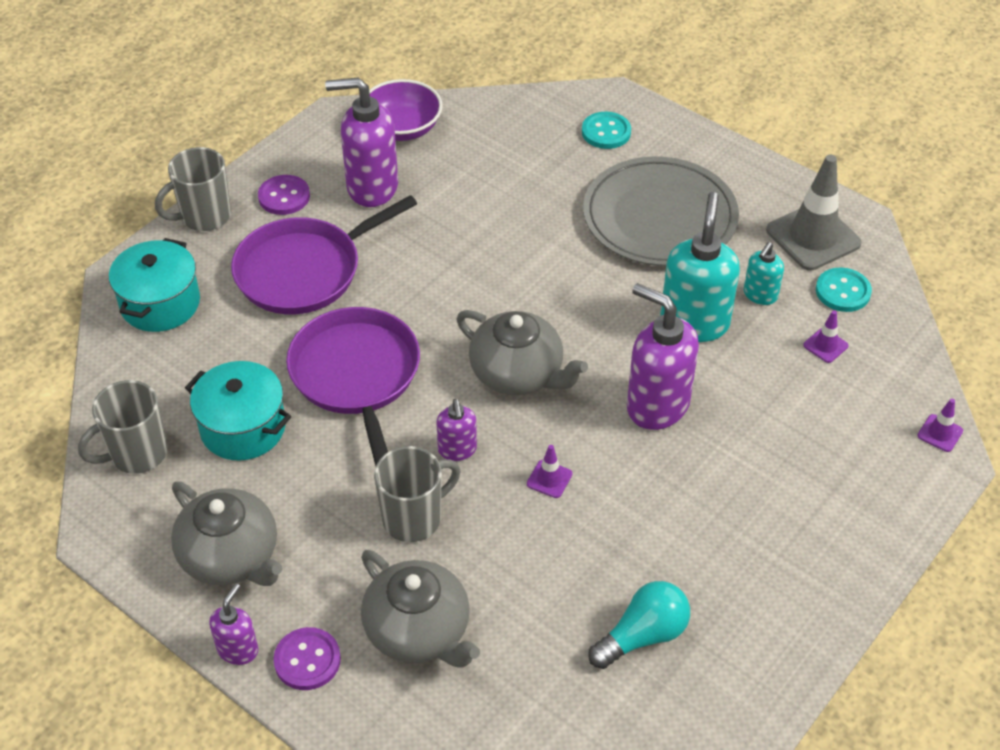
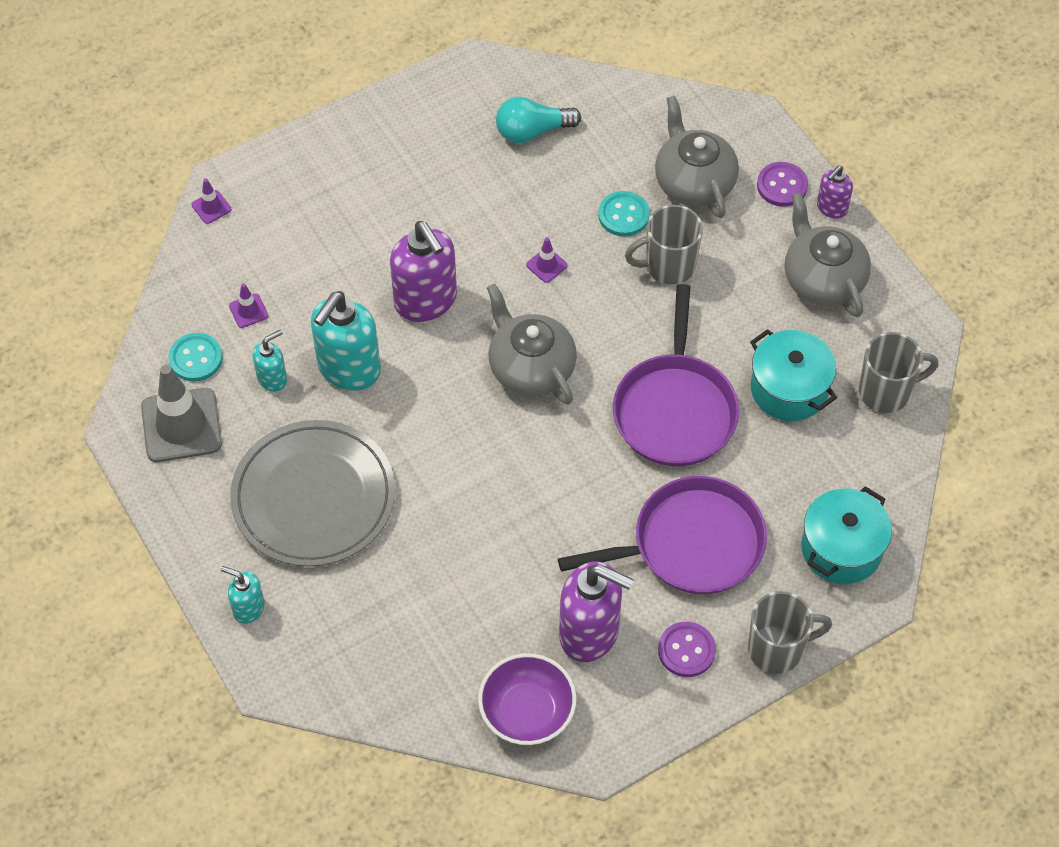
camera: 160 degrees left, 10 degrees up
(457, 450) = (612, 313): purple soap dispenser -> none
(606, 132) = (307, 630): turquoise button -> turquoise button (623, 215)
(662, 133) = (248, 608): none -> turquoise soap dispenser

